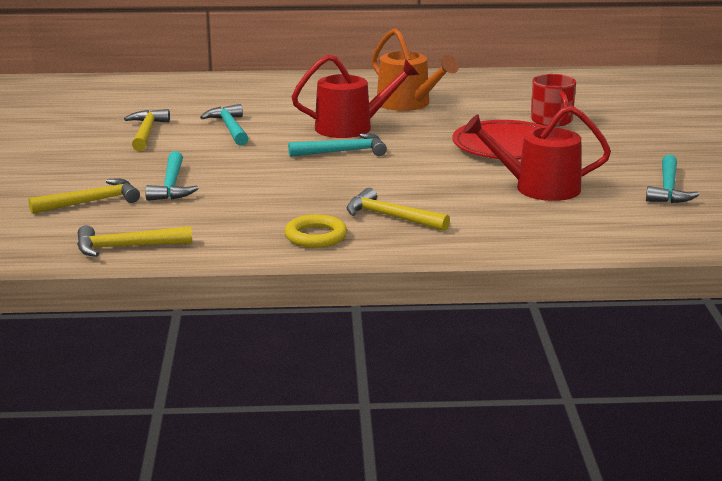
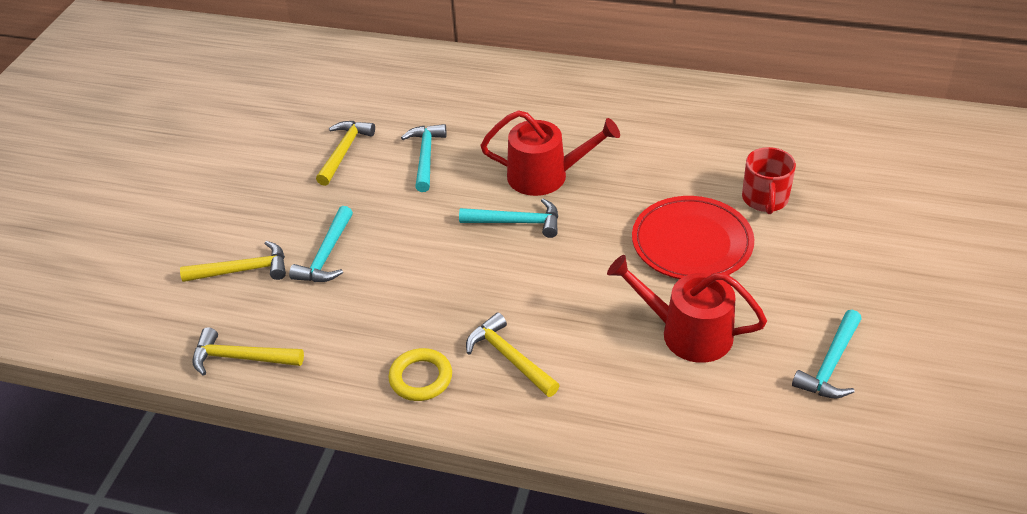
camera: 20 degrees right, 20 degrees up
(408, 104) = (624, 139): orange watering can -> none

